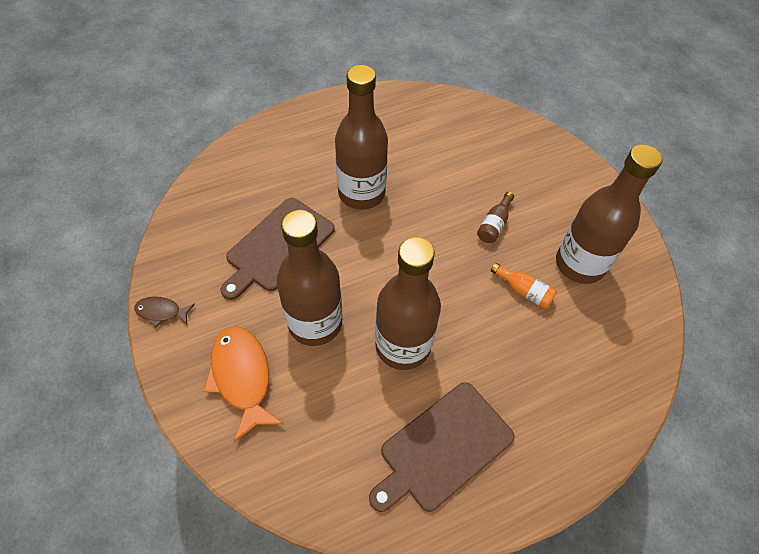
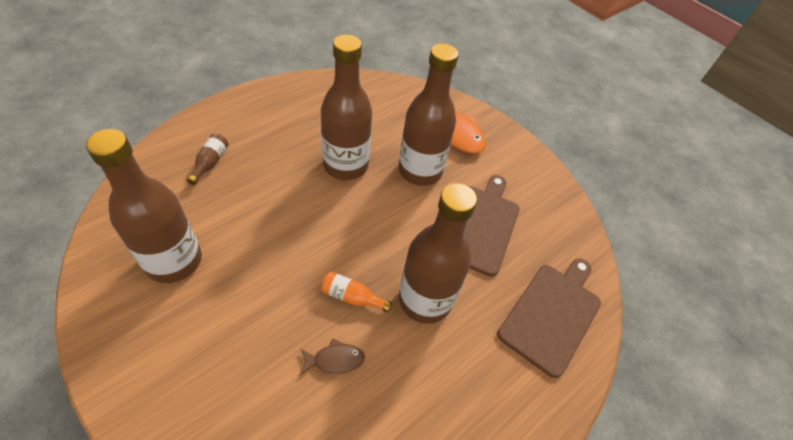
camera: 160 degrees right, 5 degrees down
(161, 312) = (536, 162): brown fish -> brown fish (335, 360)
(443, 448) = (305, 113): brown cutting board -> brown cutting board (551, 314)
(494, 224) = (268, 290): brown bottle -> brown bottle (210, 163)
(524, 291) = (239, 224): orange bottle -> orange bottle (352, 297)

